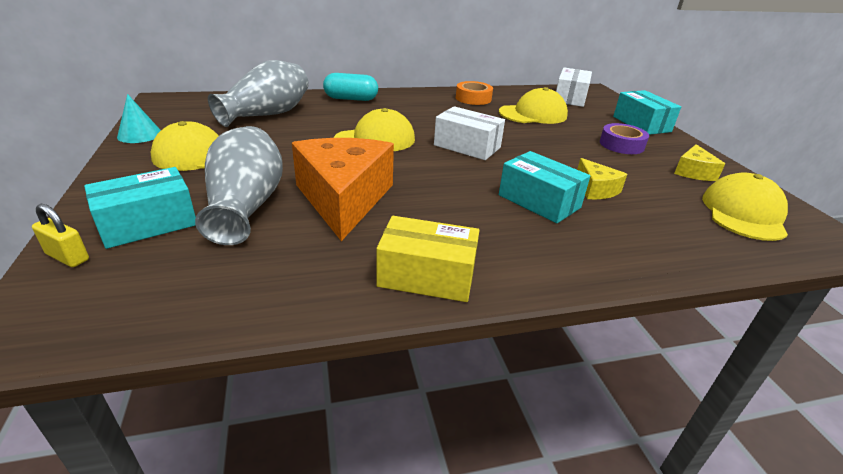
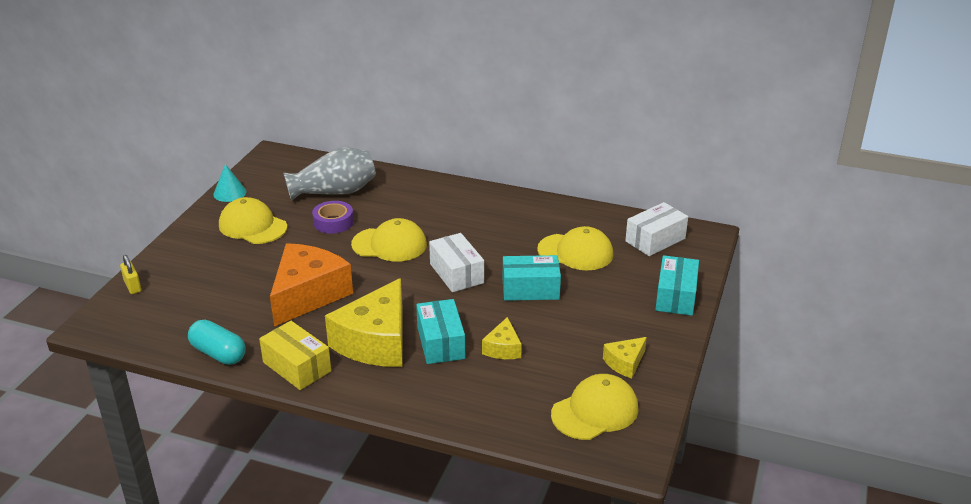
camera: 35 degrees right, 0 degrees up
(148, 223) = (183, 276): turquoise box -> turquoise box (530, 289)
(246, 206) = (244, 280): grey vase -> none
(351, 99) = (423, 188): turquoise capsule -> turquoise capsule (218, 353)
(473, 98) = (543, 215): orange tape -> none
(478, 220) = (375, 342): none -> yellow cheese
(621, 145) = (606, 314): purple tape -> purple tape (333, 222)

